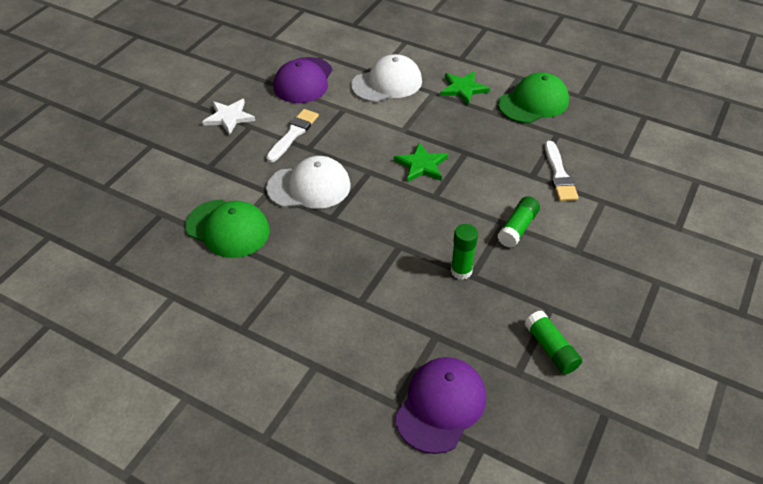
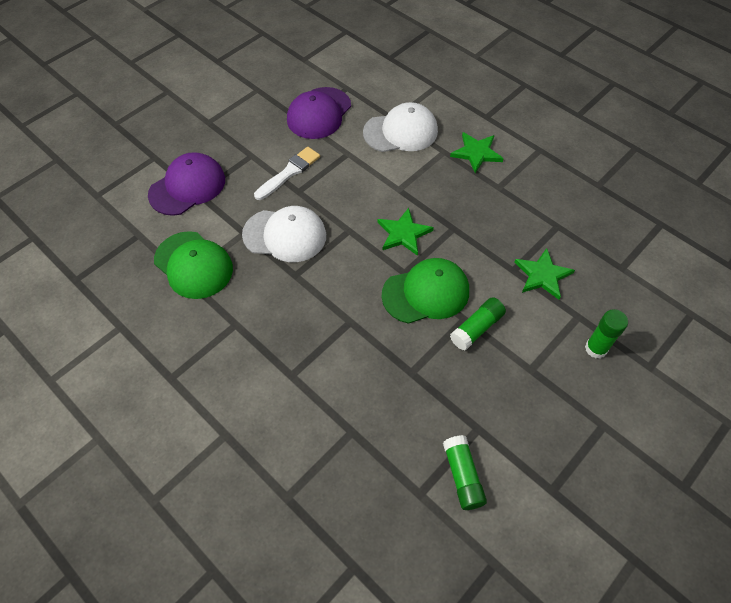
camera: 15 degrees right, 10 degrees up
(229, 117) = (234, 142): white star -> none
(440, 406) = (330, 511): purple cap -> purple cap (187, 187)
(461, 271) = (402, 364): green glue stick -> green glue stick (596, 348)
(533, 102) = (545, 183): green cap -> green cap (426, 293)
(559, 175) = (542, 275): white brush -> green star

